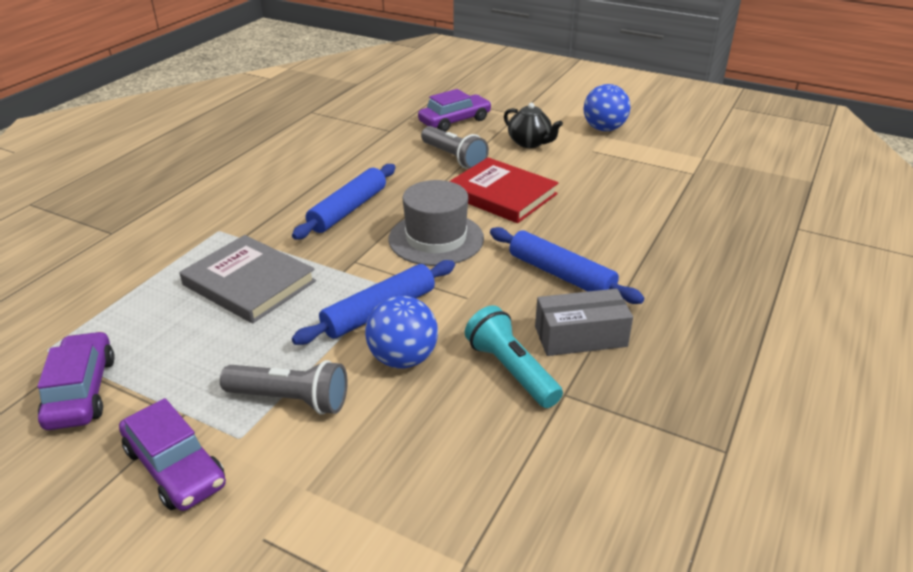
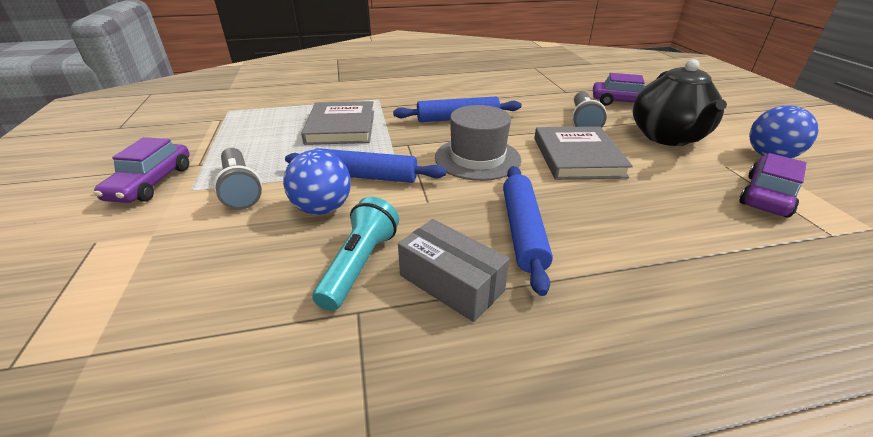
camera: 50 degrees right, 0 degrees up
(81, 391) = (201, 132): purple car -> purple car (767, 195)
(501, 194) = (577, 157): red book -> grey book
(530, 143) = (667, 137): black teapot -> black teapot, size x1.76

